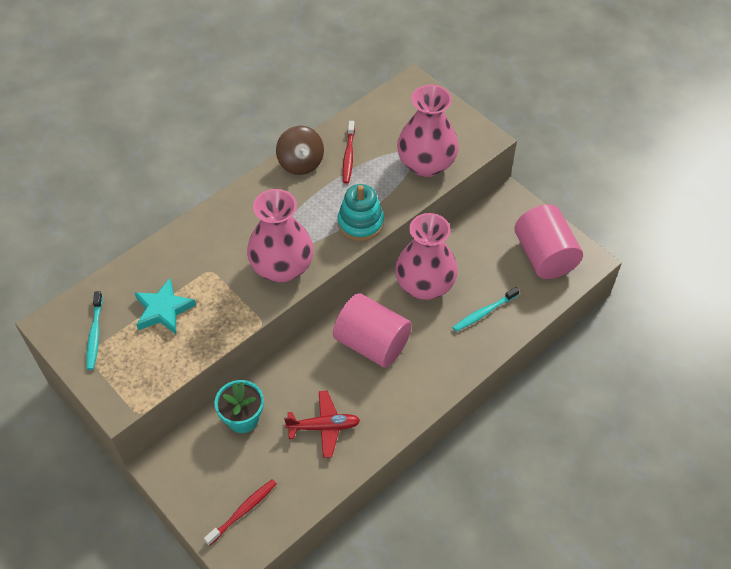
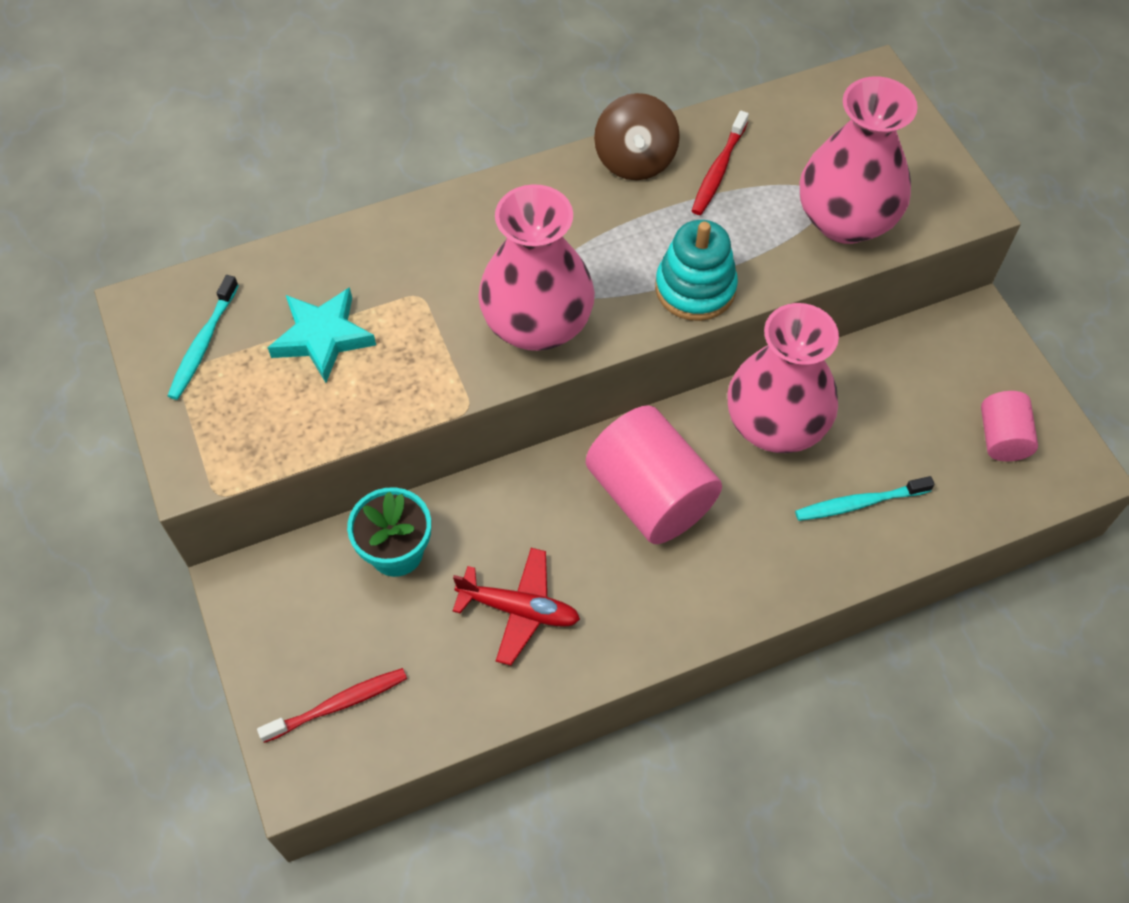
camera: 20 degrees right, 5 degrees up
(544, 256) = (1001, 438): pink cylinder -> pink cylinder, size x0.54

